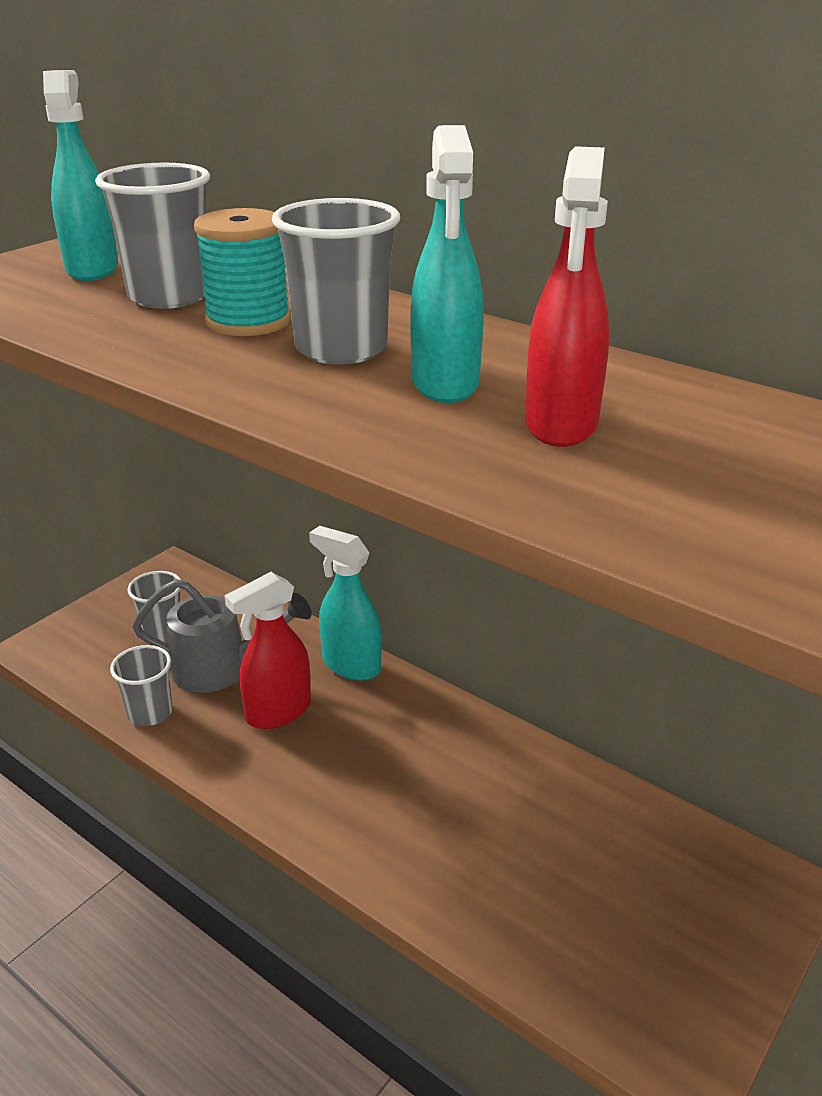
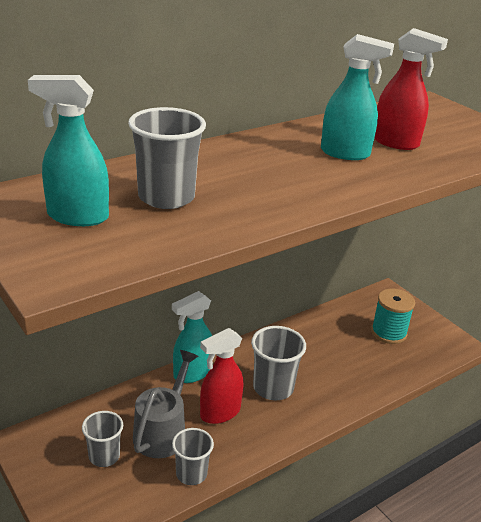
camera: 75 degrees left, 0 degrees up
(248, 321) = (231, 181): turquoise spool -> turquoise spool (388, 333)
(278, 712) = (219, 413): red spray bottle -> red spray bottle turned 75 degrees clockwise
(341, 349) = (289, 166): grey cup -> grey cup (273, 388)

